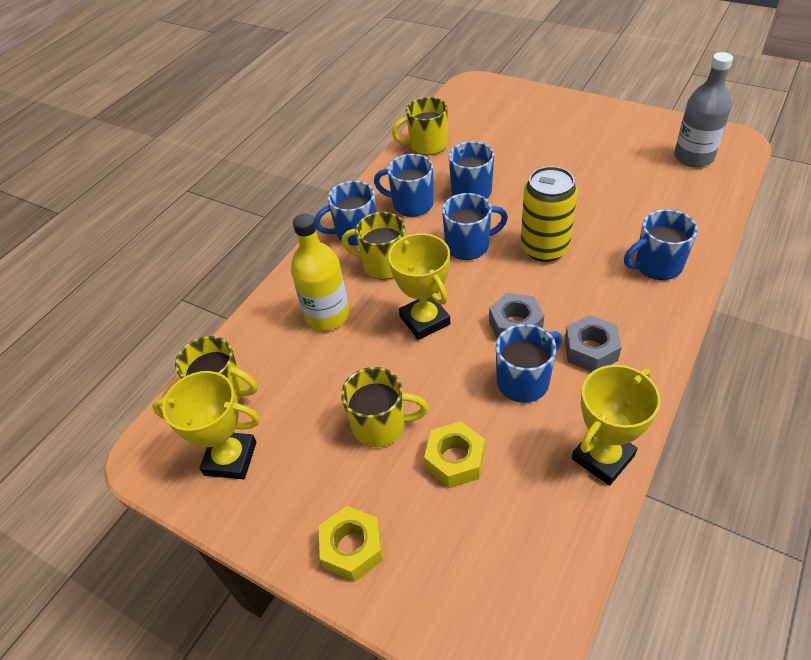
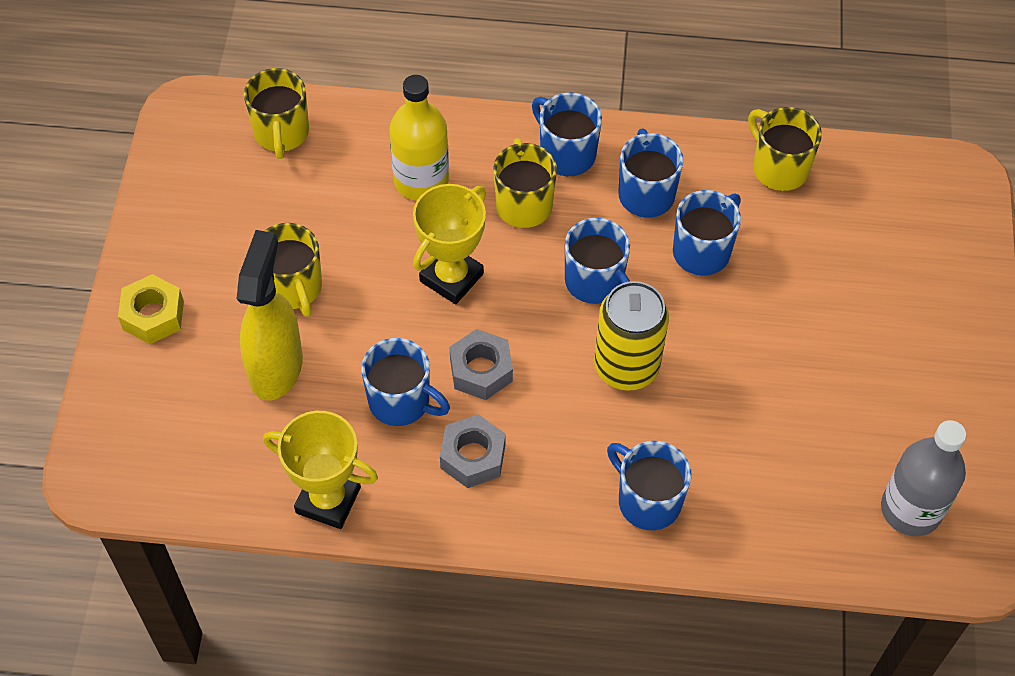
camera: 60 degrees right, 10 degrees up
(230, 458) = (209, 177): yellow trophy -> none
(455, 460) = (276, 367): yellow nut -> yellow spray bottle

